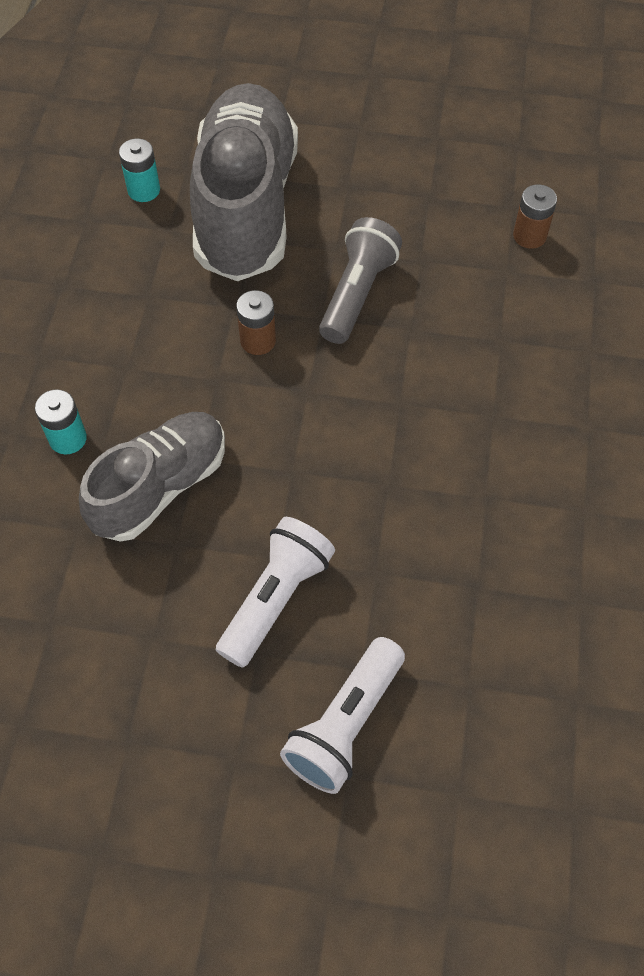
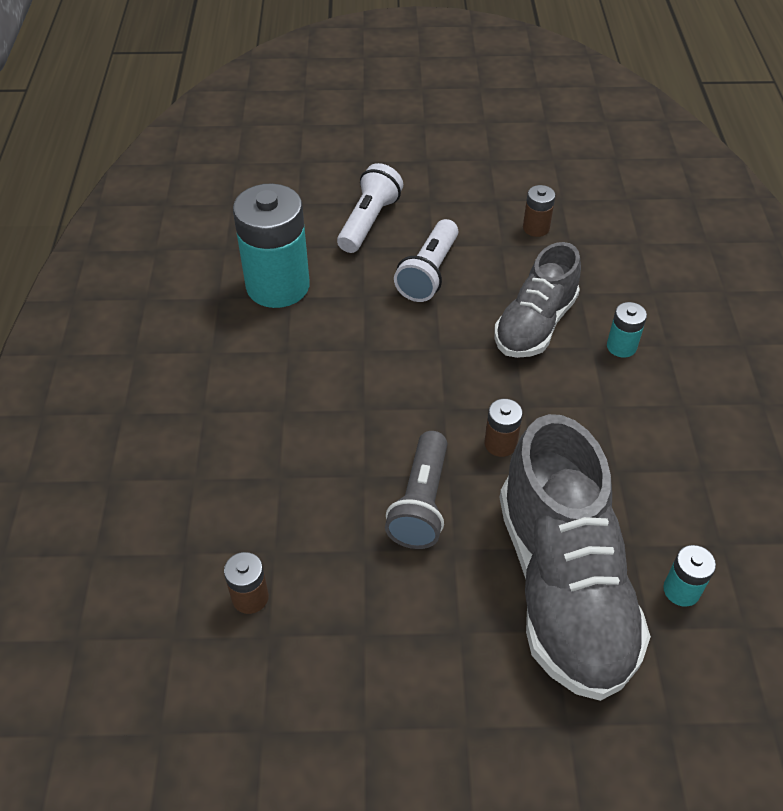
camera: 170 degrees right, 10 degrees down
(88, 664) = (536, 228): none -> brown battery
(496, 609) = (278, 286): none -> turquoise battery

